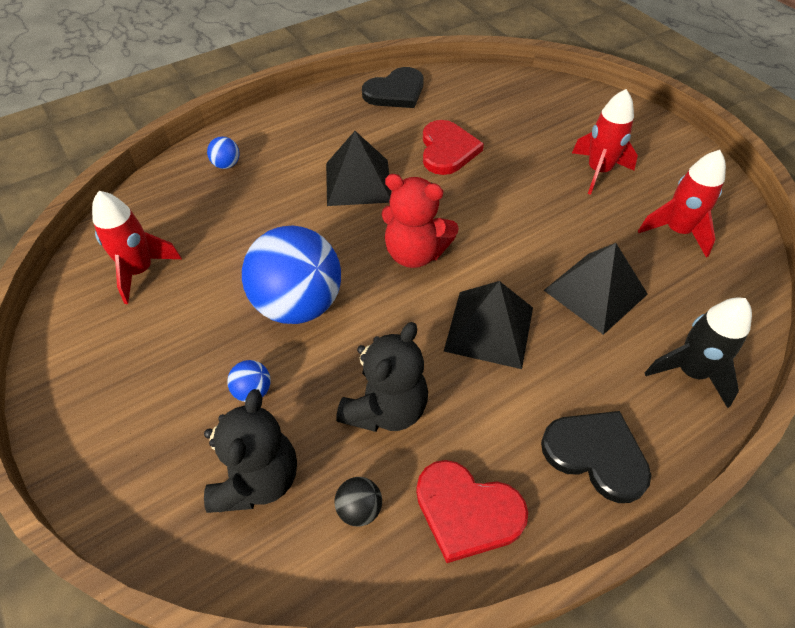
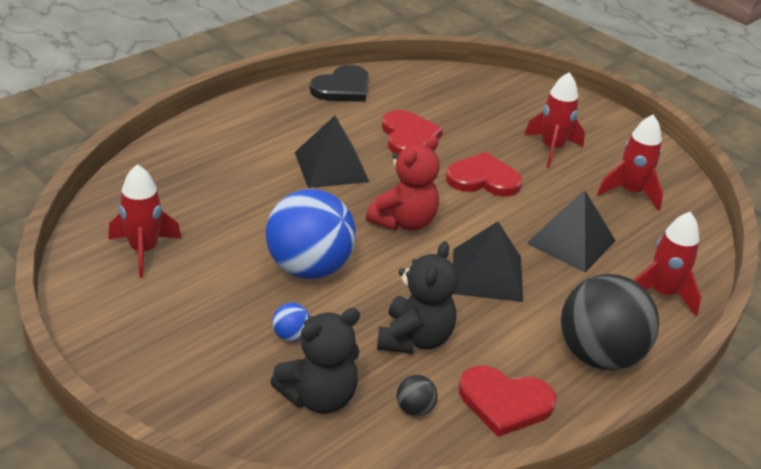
camera: 15 degrees left, 15 degrees down
(226, 165) = (194, 157): blue ball -> none
(257, 479) = (319, 397): black teddy bear -> black teddy bear turned 60 degrees clockwise
(415, 253) = (404, 221): red teddy bear -> red teddy bear turned 60 degrees counterclockwise
(514, 205) = (483, 179): none -> red heart
(596, 455) = (599, 355): black heart -> black ball
(690, 372) = (662, 294): black rocket -> red rocket

